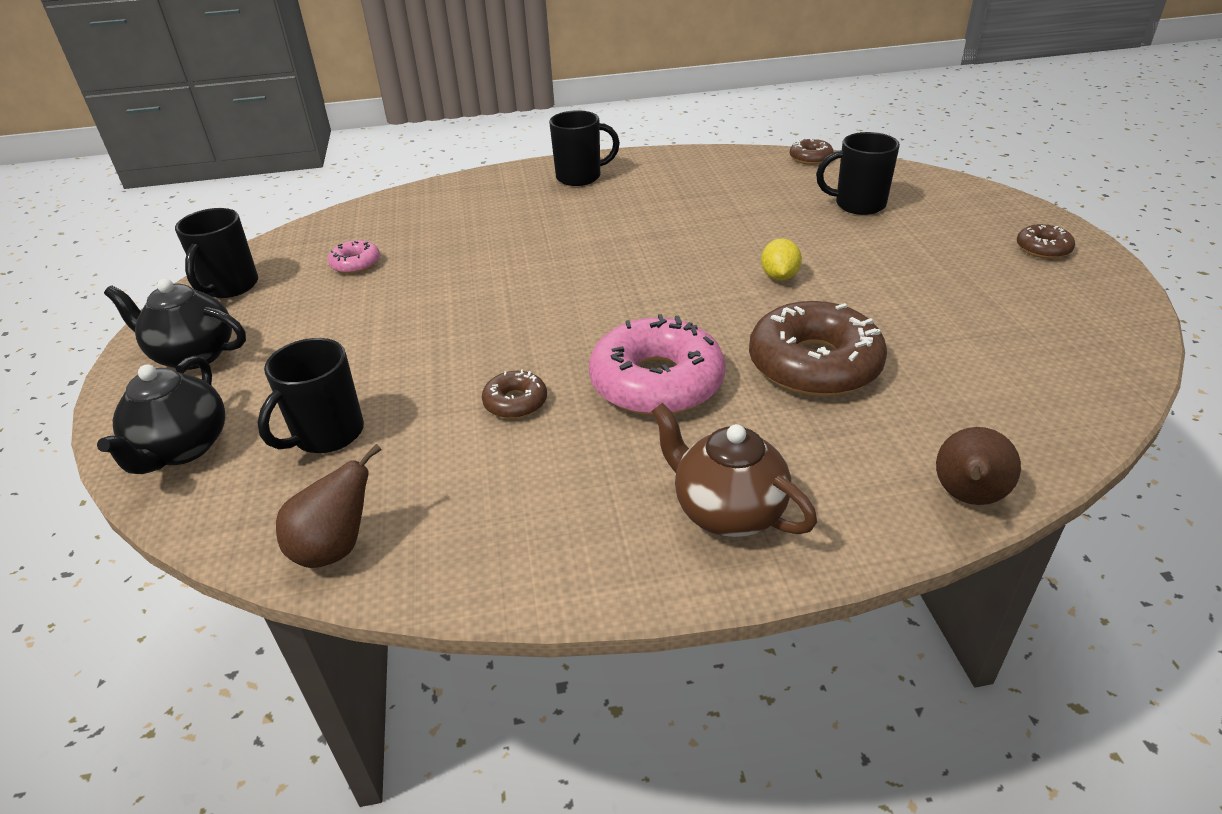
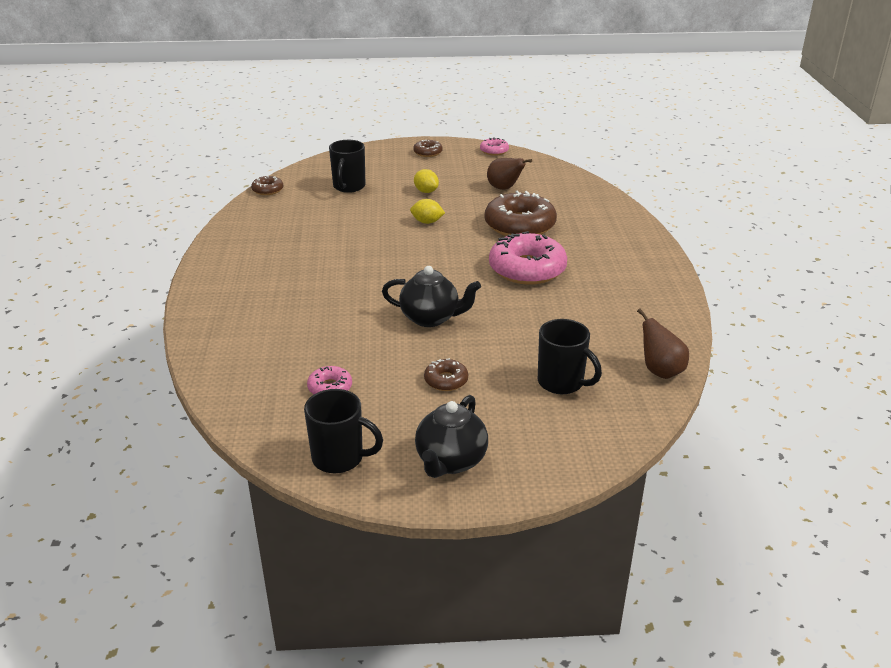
camera: 85 degrees left, 5 degrees down
(182, 448) = (570, 445): black teapot -> black teapot (430, 318)
(515, 402) = (538, 314): brown donut -> brown donut (446, 380)
(580, 177) = (231, 278): black mug -> none
(727, 511) = (630, 260): brown teapot -> none
(887, 264) = (426, 191): none -> yellow lemon
(967, 497) = (621, 209): brown pear -> brown pear (504, 188)
(1121, 313) = (494, 151): none -> pink donut

